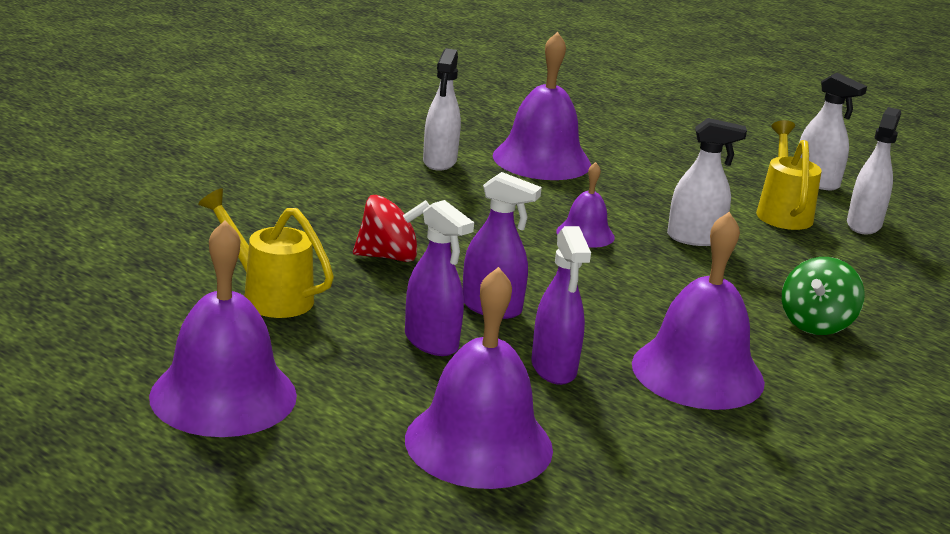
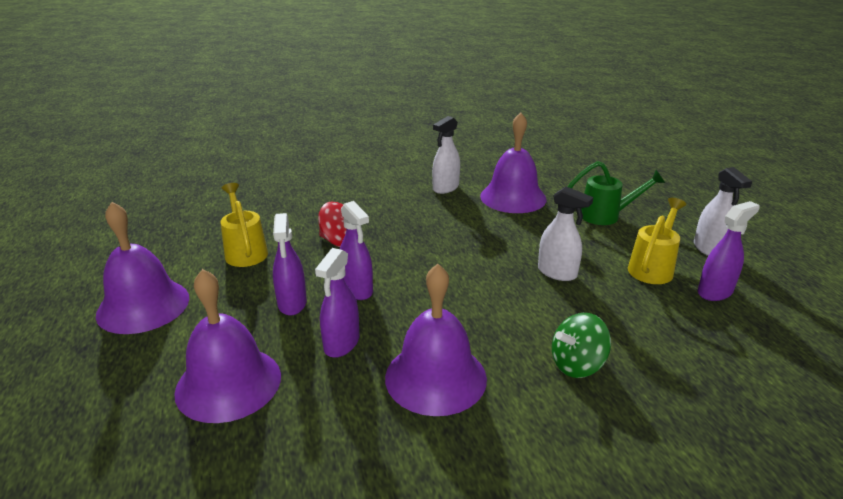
camera: 35 degrees right, 5 degrees up
(585, 234) = (481, 253): purple bell -> none
(675, 164) = (606, 216): none -> green watering can
(864, 225) = (715, 292): white spray bottle -> purple spray bottle

